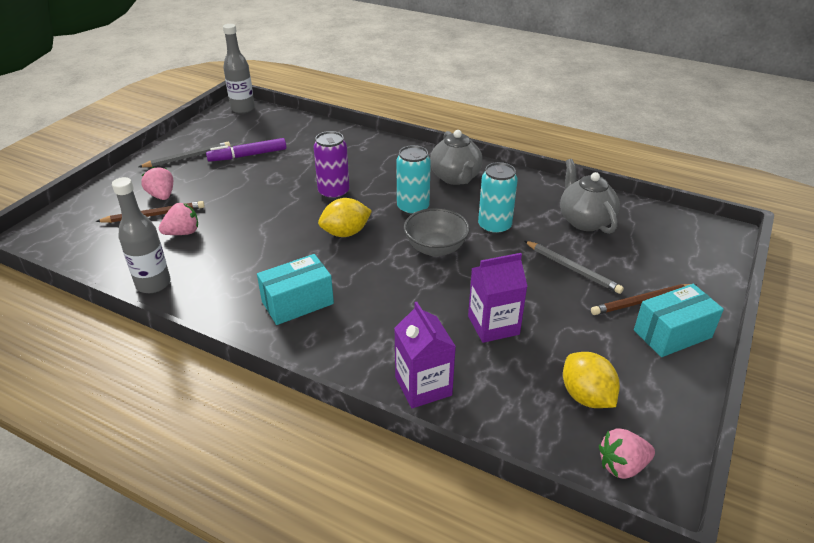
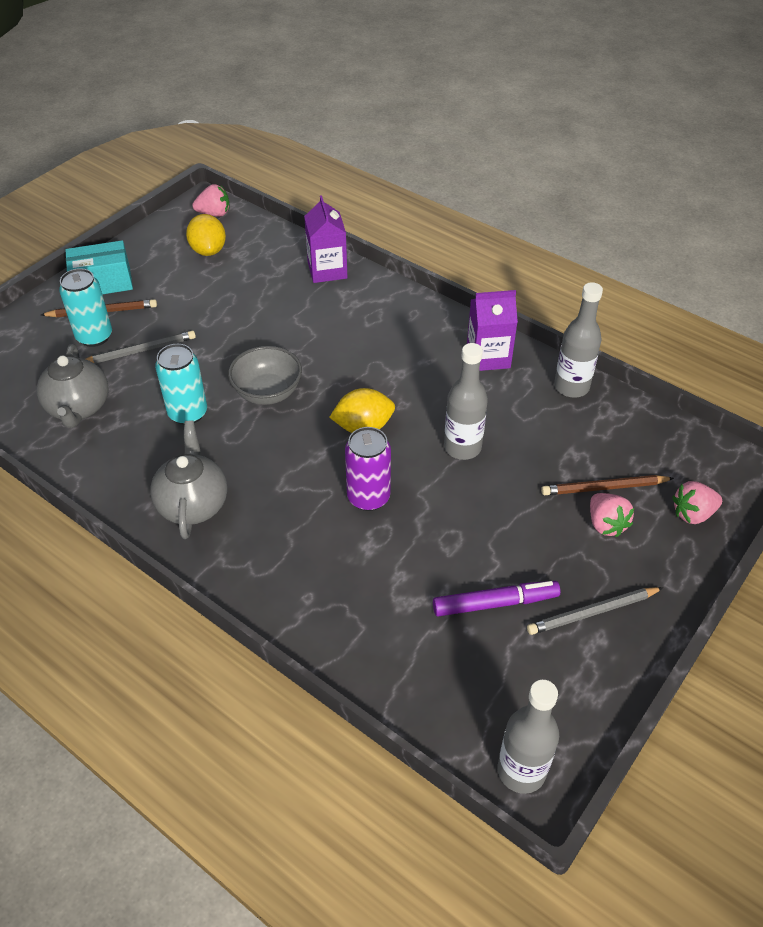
camera: 170 degrees left, 10 degrees up
(183, 233) = (558, 453): pink strawberry -> pink strawberry (692, 514)
(262, 228) = (462, 447): none -> grey bottle
(297, 303) = (423, 349): turquoise box -> none
(413, 208) = (272, 455): turquoise can -> turquoise can (94, 336)
(493, 325) = (249, 307): purple carton -> purple carton (488, 357)
(572, 269) = (140, 351): grey pencil -> grey pencil turned 105 degrees clockwise

